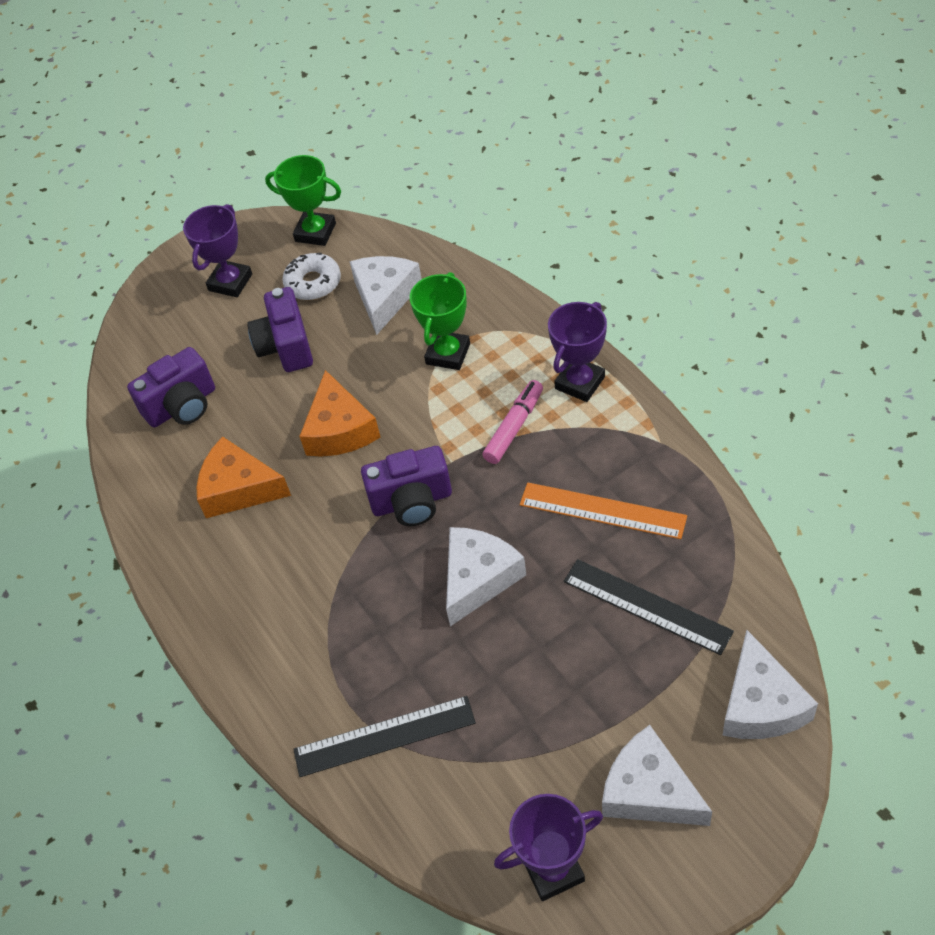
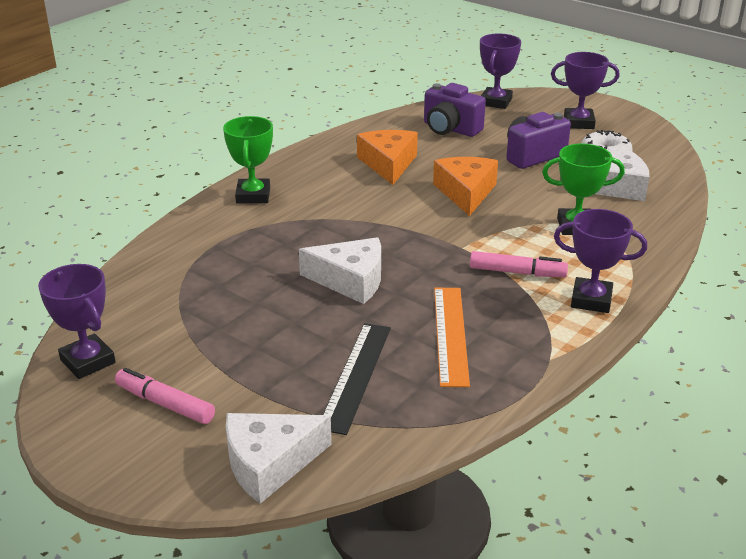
camera: 65 degrees right, 20 degrees down
(136, 343) = (496, 102): none -> purple trophy
(315, 232) = (659, 145): green trophy -> green trophy (253, 195)
(340, 429) = (465, 193): orange cheese -> orange cheese turned 120 degrees clockwise
(384, 736) = (193, 262): black ruler -> none
(412, 502) = (412, 236): purple camera -> none
(649, 791) = (165, 404): white cheese -> pink marker

